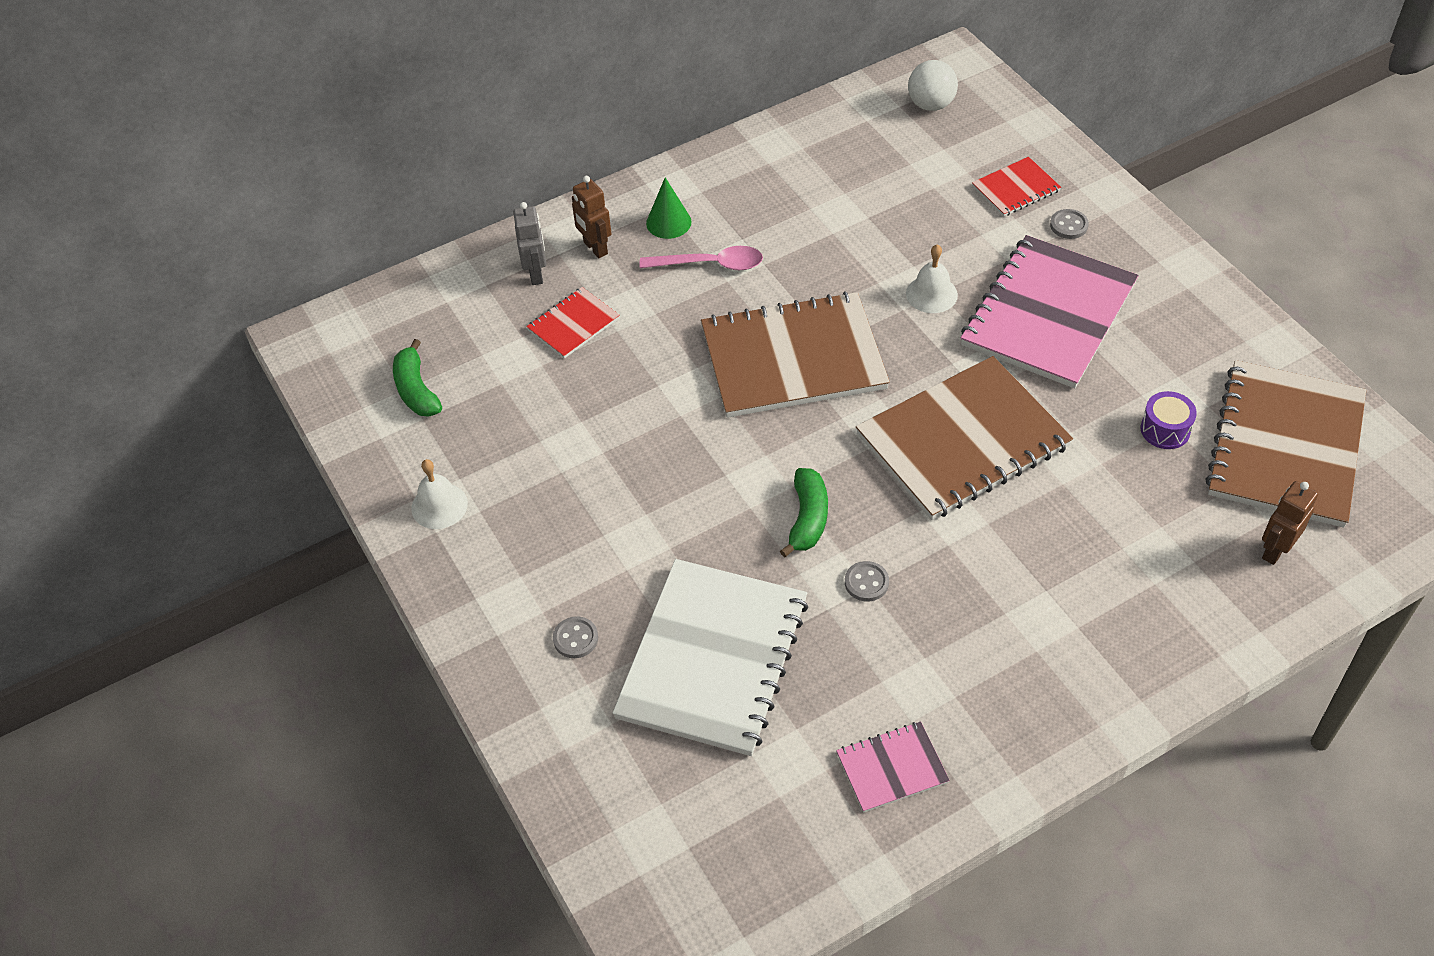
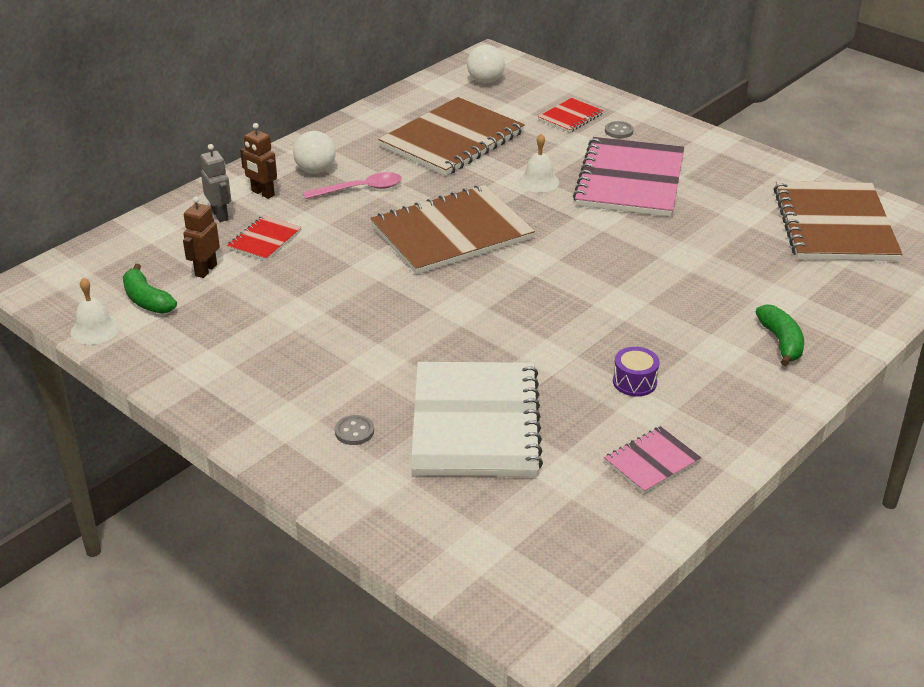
camera: 20 degrees left, 15 degrees down
(439, 506) = (198, 369): white bell -> white bell (95, 330)
(668, 222) = (315, 170): green cone -> white ball
(807, 518) = (509, 323): green banana -> green banana (781, 342)
(866, 582) = (574, 353): grey button -> none
(963, 441) = (605, 259): brown notebook -> brown notebook (452, 140)
(1165, 430) = (747, 229): purple drum -> purple drum (634, 382)
(1275, 550) = (860, 282): brown robot -> brown robot (205, 270)

